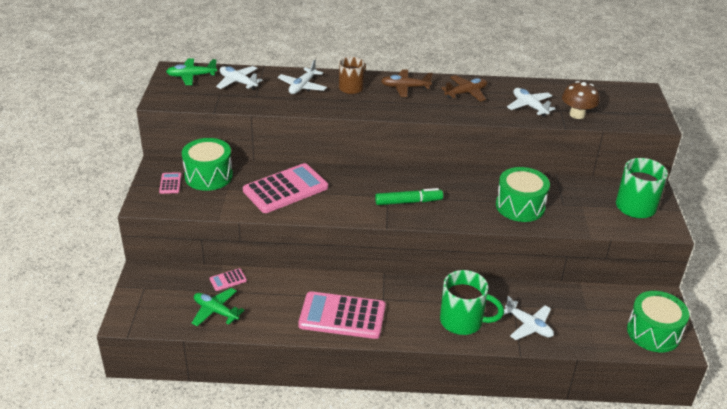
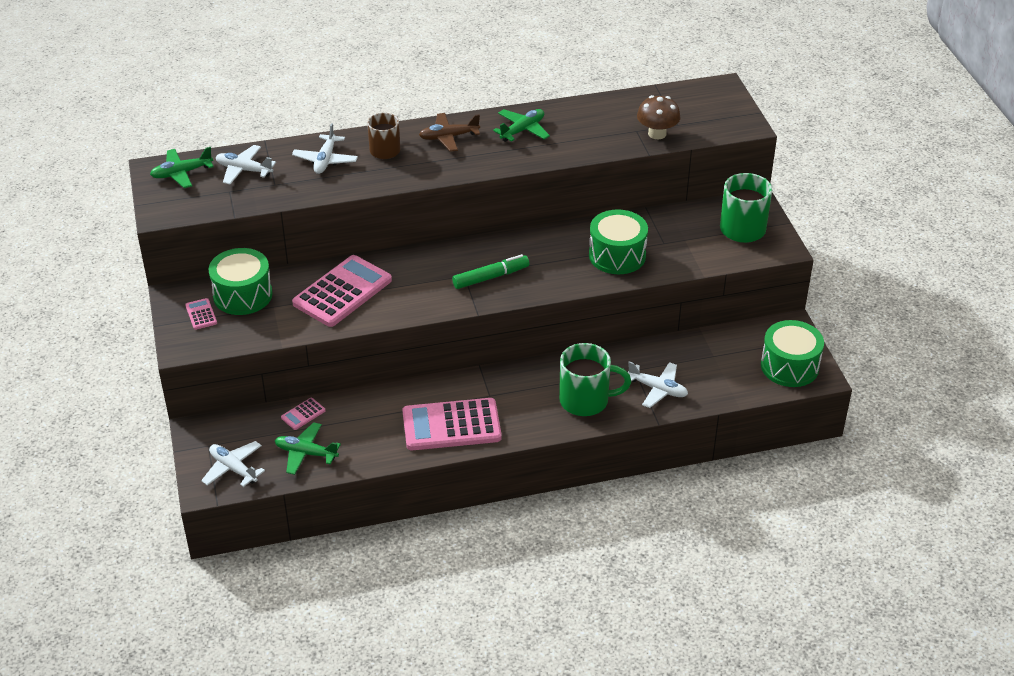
camera: 15 degrees left, 5 degrees up
(466, 93) = (522, 130): brown plane -> green plane
(529, 106) = (600, 134): white plane -> white plane (233, 468)

